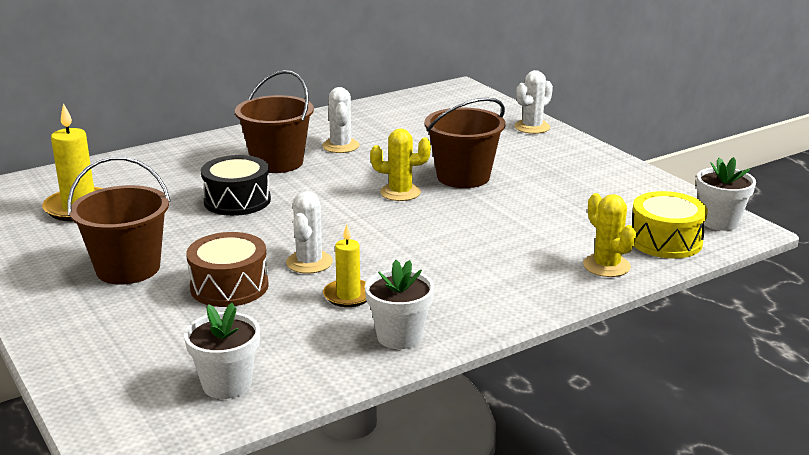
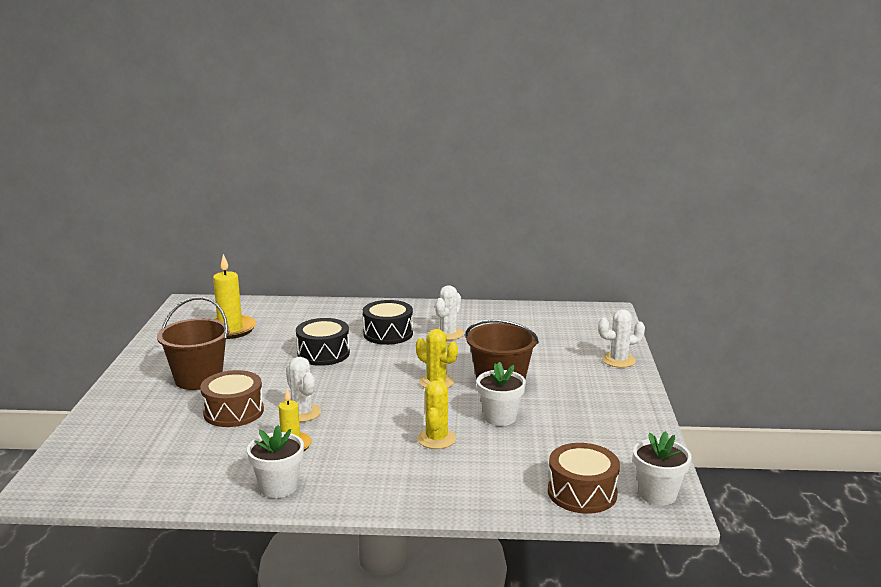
camera: 35 degrees right, 5 degrees down
(227, 384) = (140, 475): white flower pot -> white flower pot (500, 417)
(277, 162) = (388, 334): brown bucket -> black drum
(309, 262) = (302, 413): white cactus -> white cactus turned 75 degrees counterclockwise
(606, 266) = (500, 494): yellow cactus -> yellow cactus (436, 439)
(665, 241) = (582, 492): yellow drum -> brown drum

